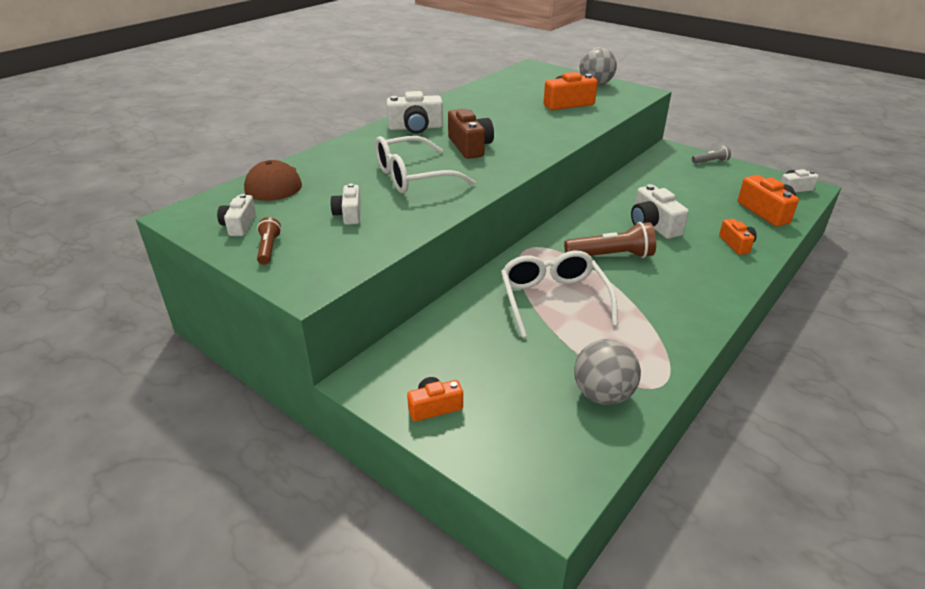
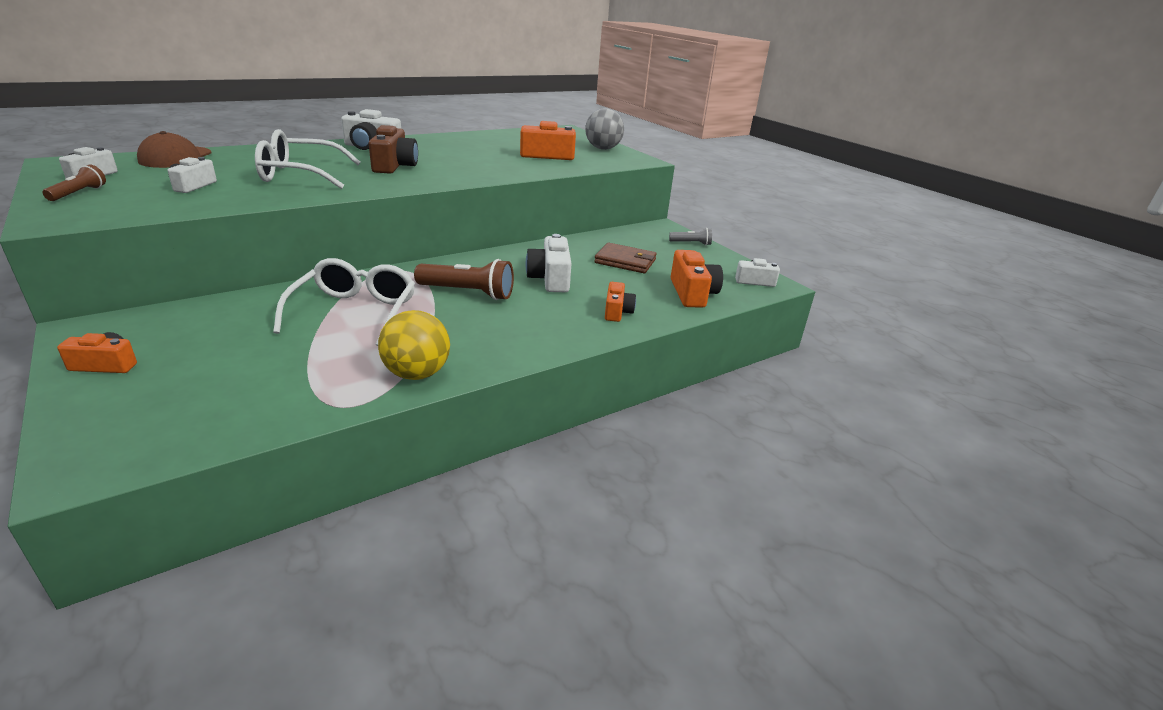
camera: 15 degrees right, 5 degrees down
(602, 395) = (276, 398): grey ball -> none
(671, 342) = (417, 374): none -> yellow ball
(685, 193) = (625, 261): none -> brown wallet

